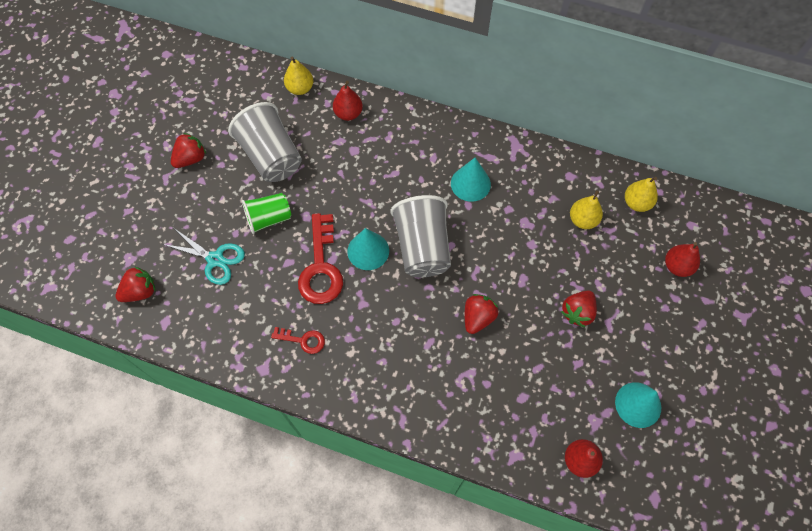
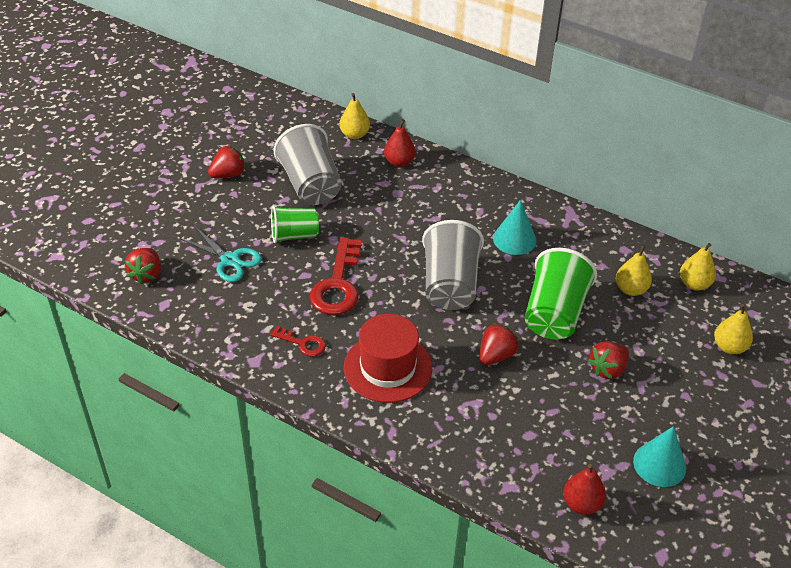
camera: 10 degrees right, 20 degrees down
(140, 291) = (146, 274): red strawberry -> red strawberry turned 120 degrees clockwise
(368, 251) = (391, 278): turquoise cone -> none
(385, 351) = (388, 367): none -> red hat
(520, 261) = (554, 314): none -> green cup
(677, 266) = (729, 347): red pear -> yellow pear

